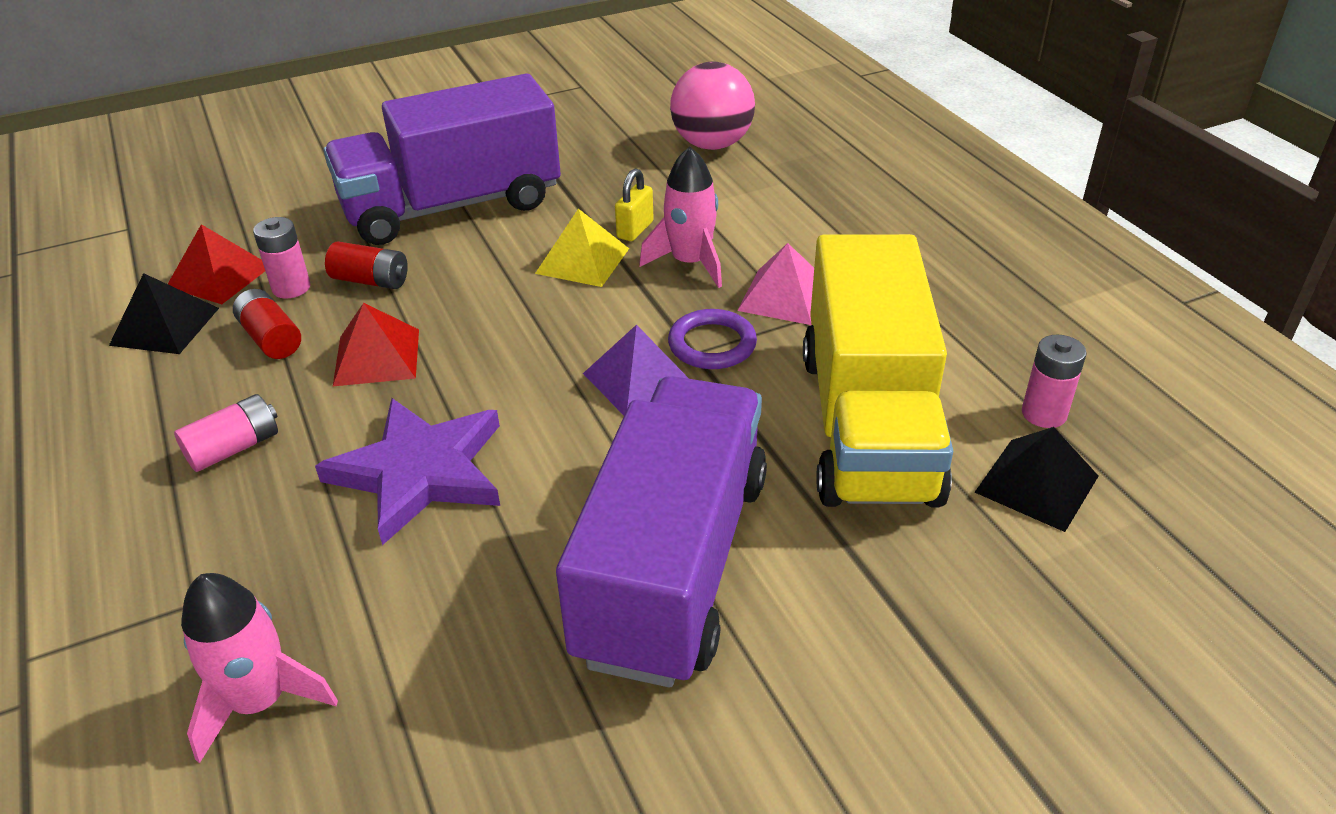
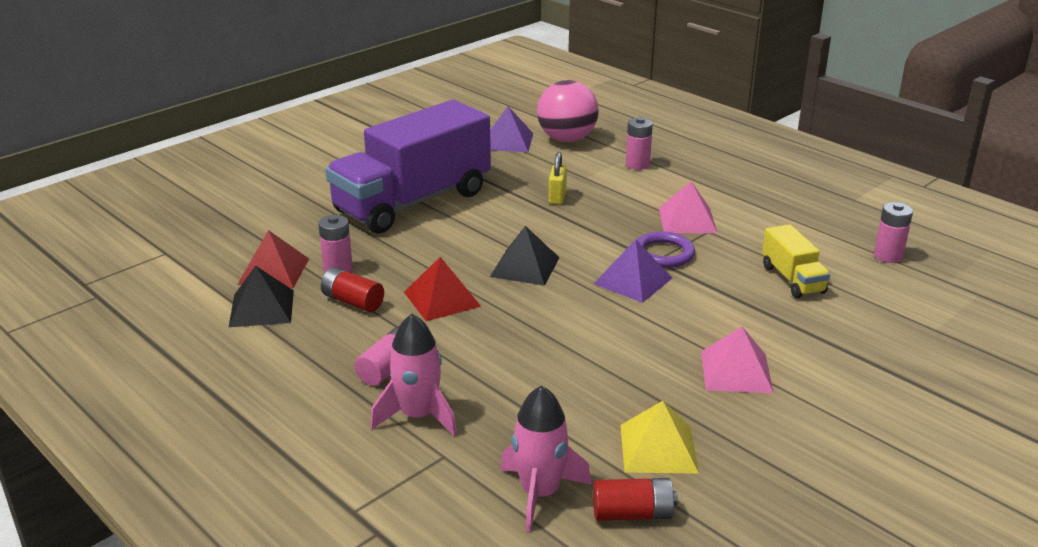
camera: 20 degrees left, 10 degrees down
(371, 280) = (394, 256): red battery -> red battery (632, 514)
(420, 472) = (533, 356): purple star -> none
(582, 260) = (536, 220): yellow pyramid -> yellow pyramid (658, 448)
(635, 136) = (508, 141): none -> purple pyramid
(673, 565) = (736, 371): purple truck -> pink pyramid
(690, 263) = (611, 211): pink rocket -> pink rocket (418, 416)
(778, 197) = (637, 164): none -> pink battery
(867, 424) = (792, 279): yellow truck -> yellow truck, size x0.44
(1036, 483) = (909, 291): black pyramid -> black pyramid (525, 267)

